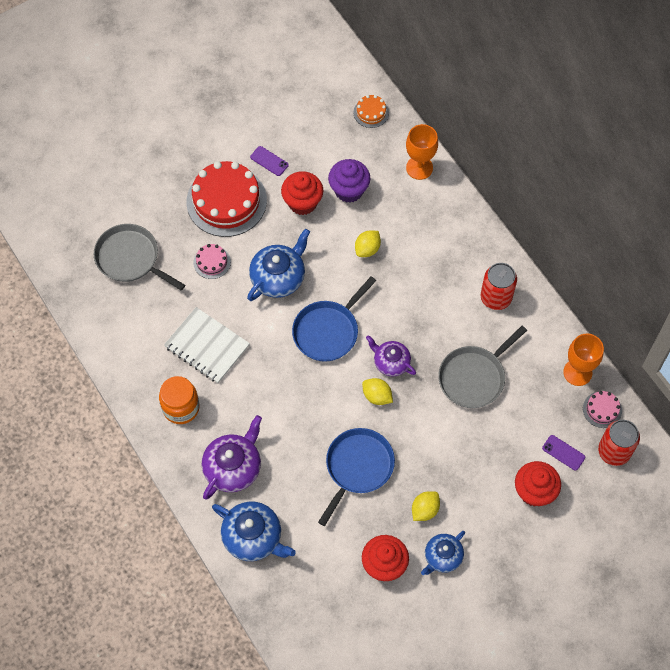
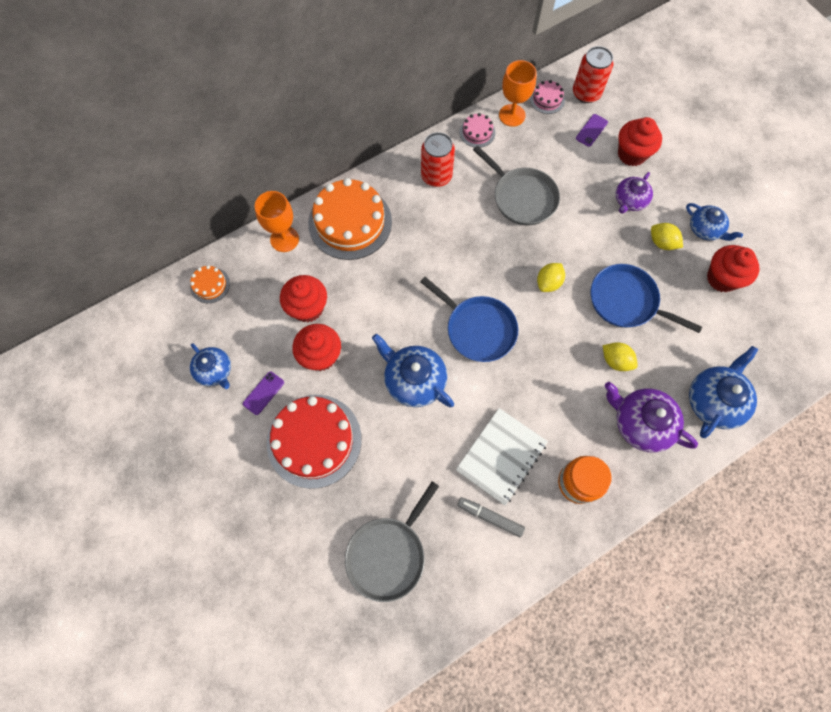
camera: 90 degrees left, 5 degrees up
(155, 335) = (490, 517): none -> grey marker
(212, 262) = (394, 455): pink cake -> pink cake (477, 132)
(289, 123) = (215, 371): none -> blue teapot
(349, 190) = (308, 308): purple cupcake -> red cupcake
(367, 249) = (381, 290): yellow lemon -> yellow lemon (615, 361)
(391, 362) = (510, 269): purple teapot -> purple teapot (630, 200)
(439, 221) = (350, 222): none -> orange cake

